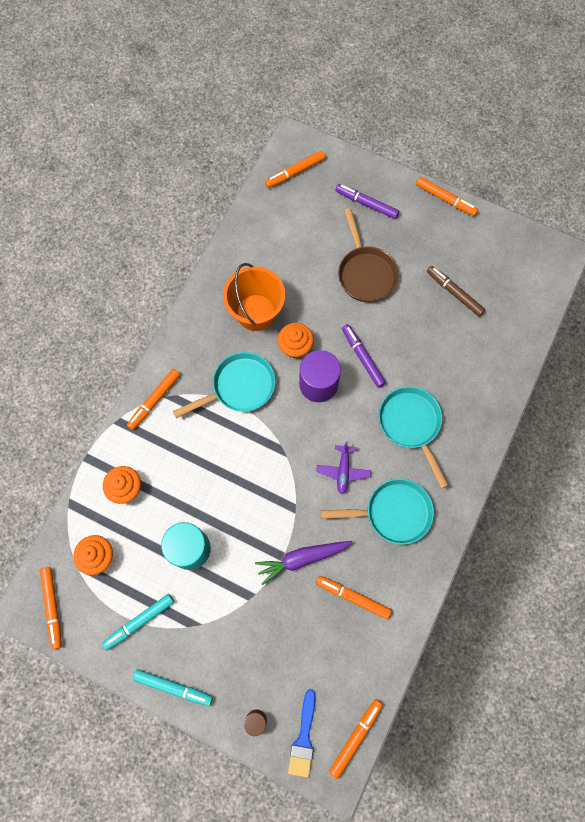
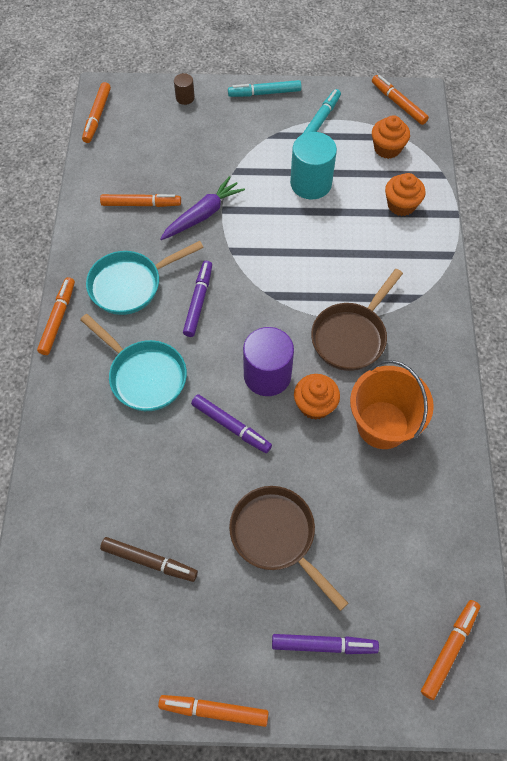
camera: 155 degrees right, 10 degrees down
(154, 400) = (429, 287): orange marker -> orange marker (58, 319)
(239, 387) = (351, 336): turquoise pan -> brown pan
(303, 738) = (140, 101): blue brush -> none
(343, 471) = (198, 301): purple plane -> purple marker

